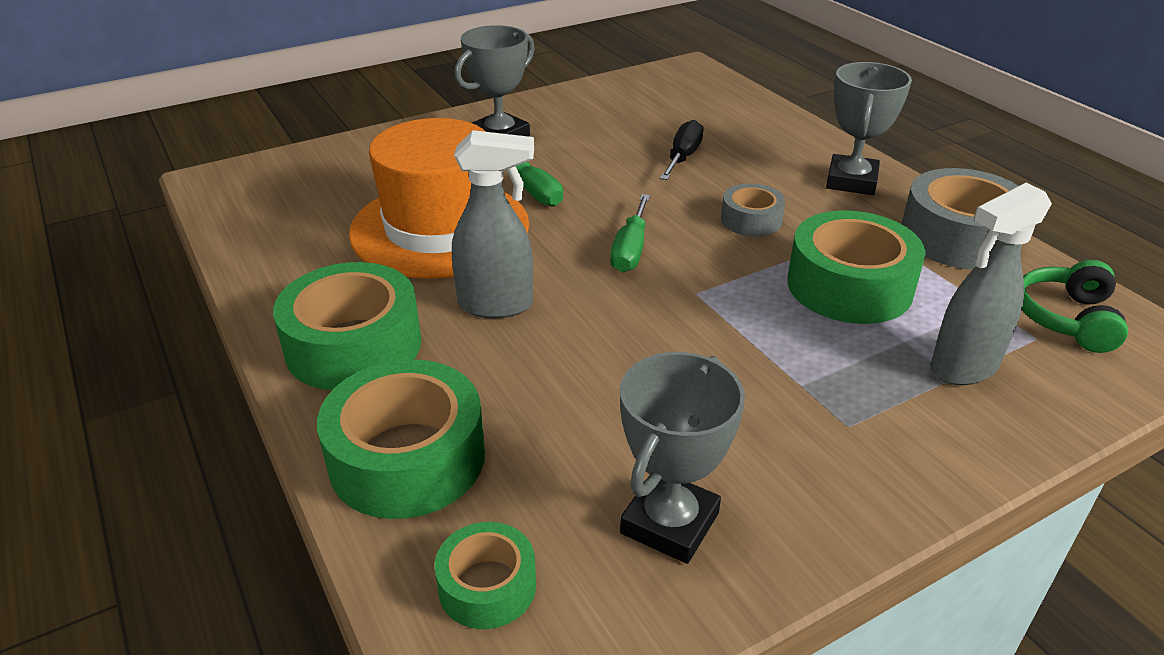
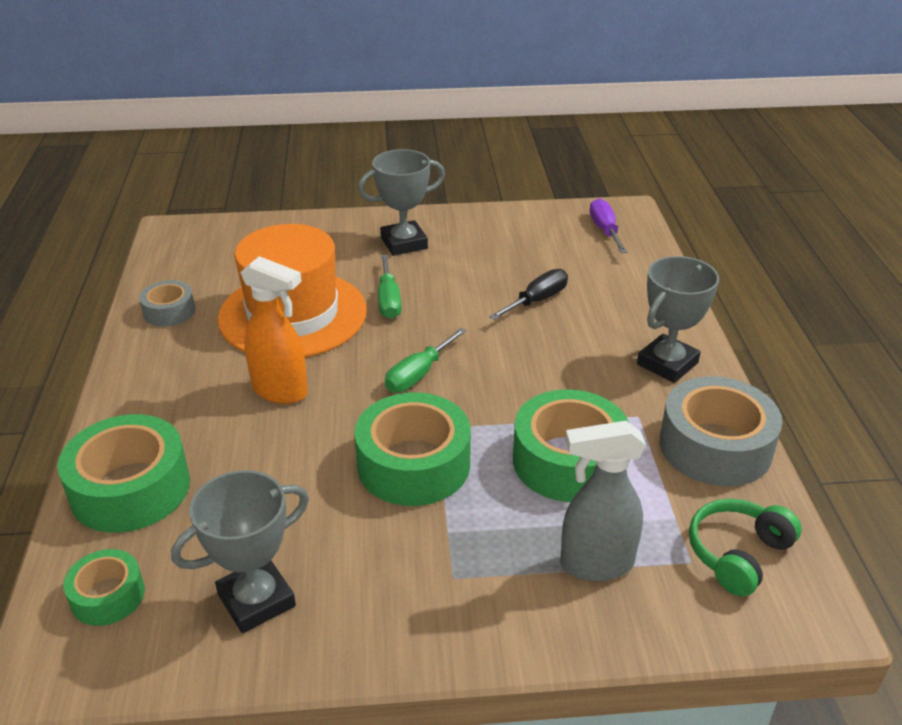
camera: 25 degrees right, 0 degrees up
(353, 345) = (162, 392): green tape -> green tape (413, 464)
(497, 305) = (281, 391): grey spray bottle -> orange spray bottle
(687, 86) = (605, 230): none -> purple screwdriver
(751, 220) = (541, 376): grey tape -> grey tape (169, 311)

